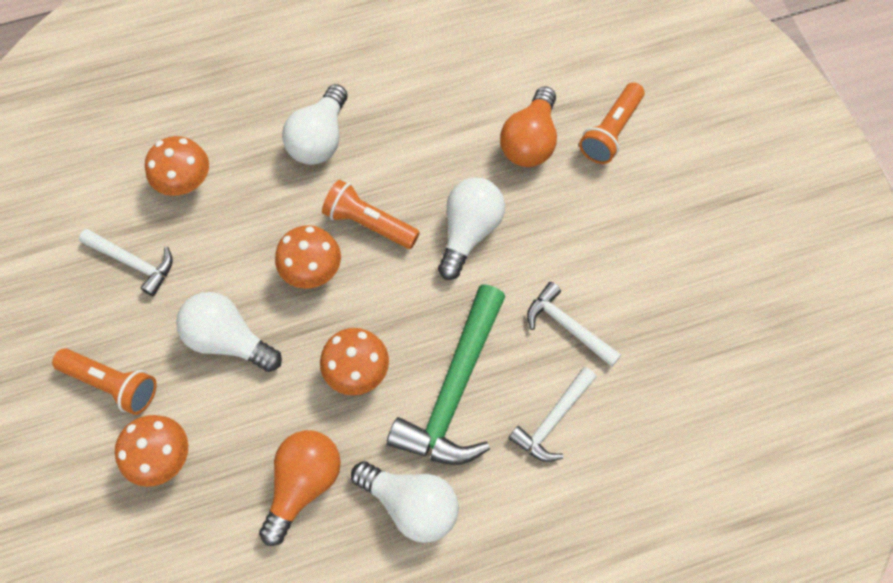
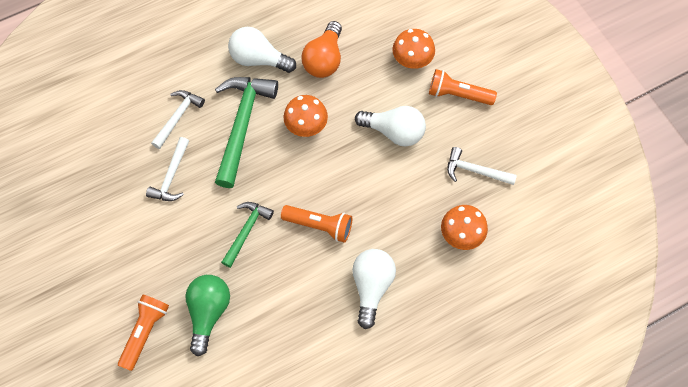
camera: 170 degrees right, 0 degrees up
(312, 270) = (351, 185): orange mushroom -> none
(469, 232) = (246, 231): white light bulb -> green hammer
(530, 141) = (208, 312): orange light bulb -> green light bulb
(568, 326) = (171, 176): white hammer -> white hammer turned 75 degrees clockwise

